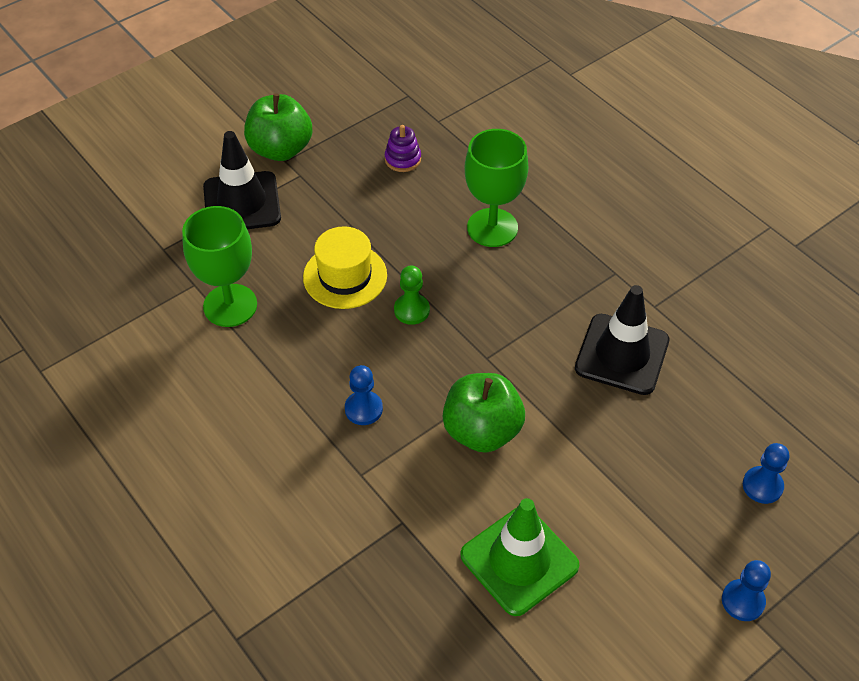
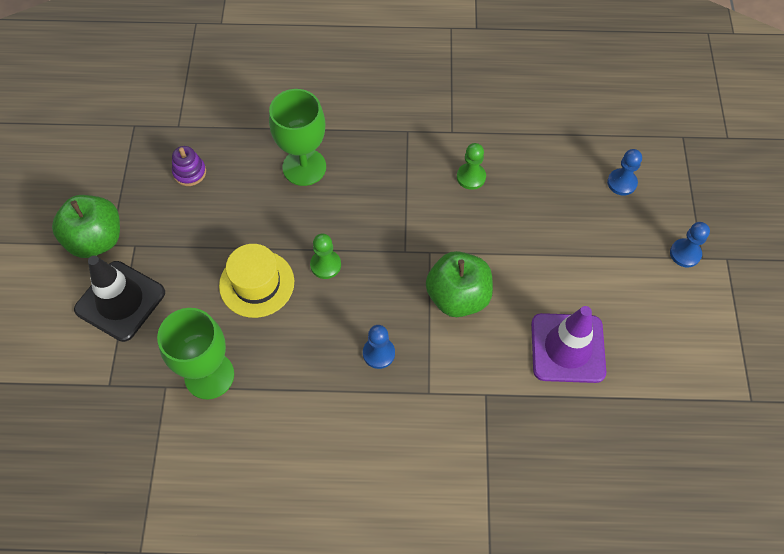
camera: 50 degrees left, 10 degrees up
(519, 560) = (567, 348): green traffic cone -> purple traffic cone
(622, 354) = (471, 177): black traffic cone -> green pawn

